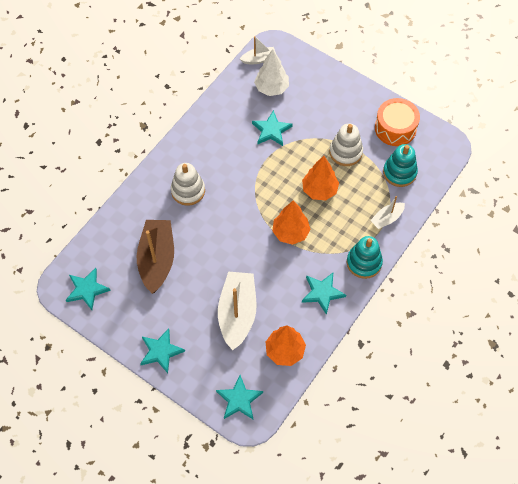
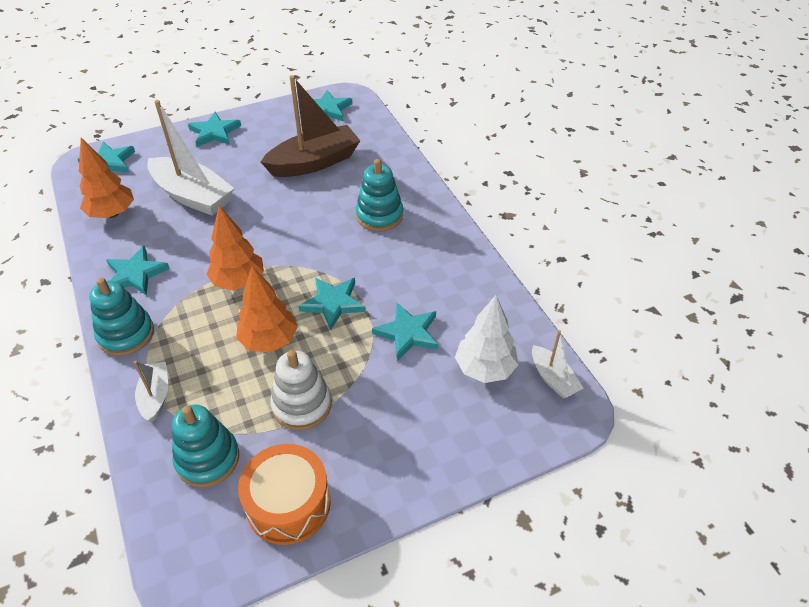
camera: 120 degrees right, 15 degrees down
(157, 259) = (314, 162): brown boat -> brown boat turned 60 degrees counterclockwise
(188, 191) = (379, 215): white stacking toy -> turquoise stacking toy
(259, 59) = (553, 378): white boat -> white boat turned 45 degrees counterclockwise
(274, 175) = (333, 303): none -> turquoise star

